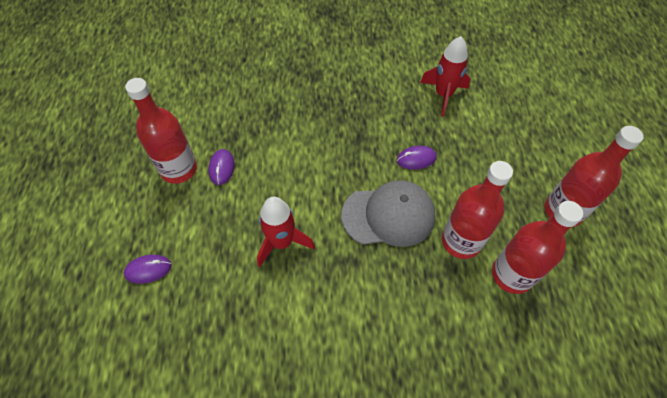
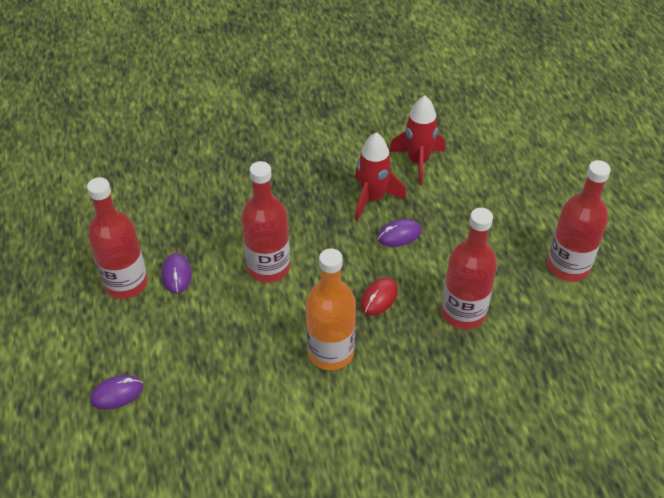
camera: 10 degrees left, 10 degrees down
(282, 242) = (264, 343): red rocket -> red rocket (372, 198)
(337, 260) = (330, 352): none -> orange bottle
(388, 215) = (379, 298): grey cap -> red mouse
(511, 274) = (522, 338): red bottle -> red bottle (268, 267)

